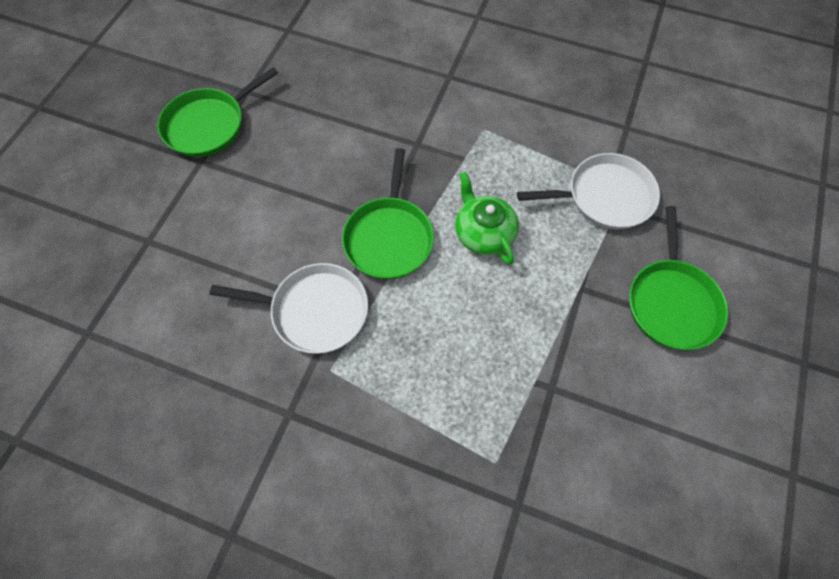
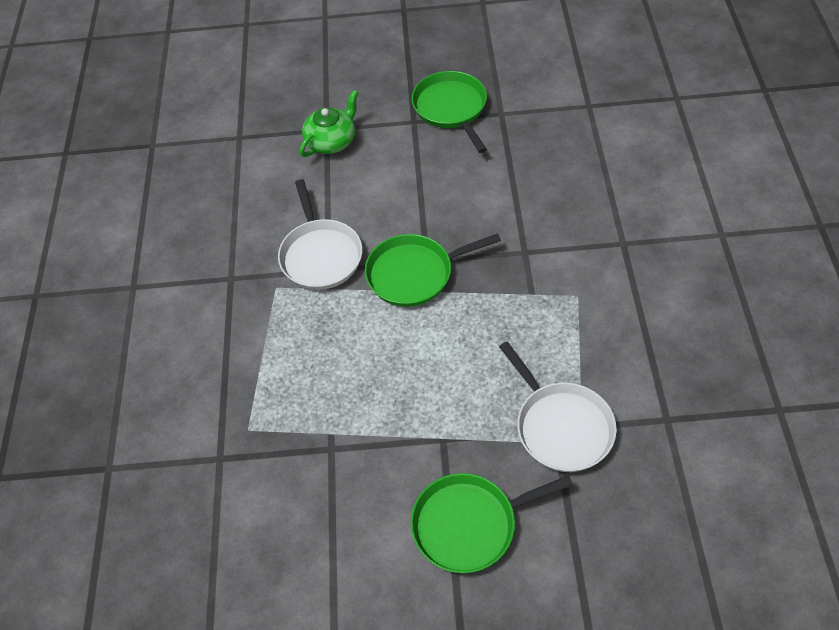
camera: 70 degrees right, 10 degrees down
(209, 125) = (451, 108): green pan -> green pan turned 45 degrees clockwise
(483, 233) = (458, 340): green teapot -> green teapot (332, 141)

